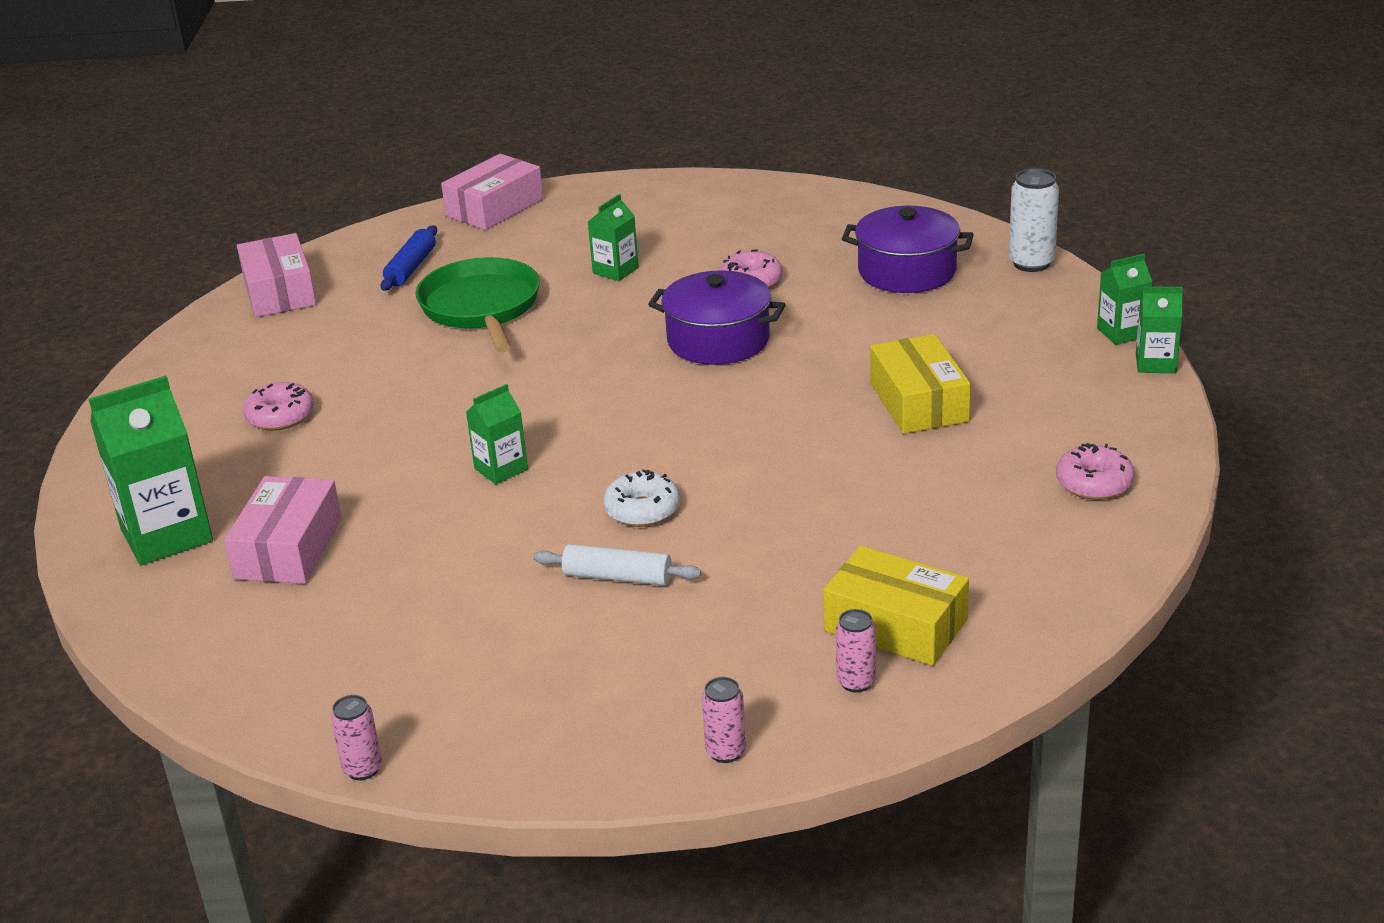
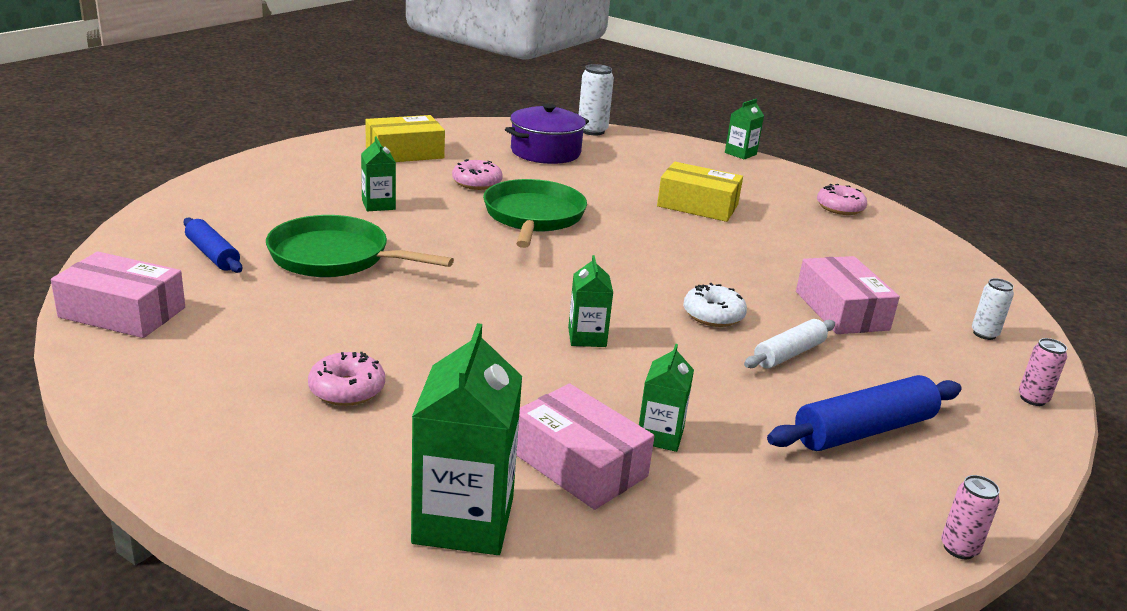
camera: 60 degrees left, 5 degrees down
(494, 208) = (192, 198): pink box -> pink box (841, 310)
(514, 664) = (864, 430): none -> blue rolling pin
(718, 340) = (533, 217): purple pot -> green pan
(856, 682) = (984, 334): pink can -> white can
(895, 625) = (933, 302): yellow box -> yellow box (404, 153)
(1121, 333) = (699, 146): green carton -> green carton (660, 435)

